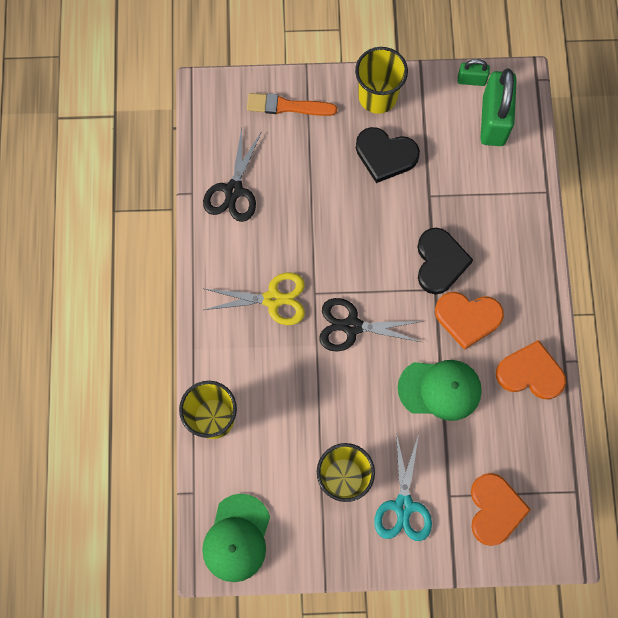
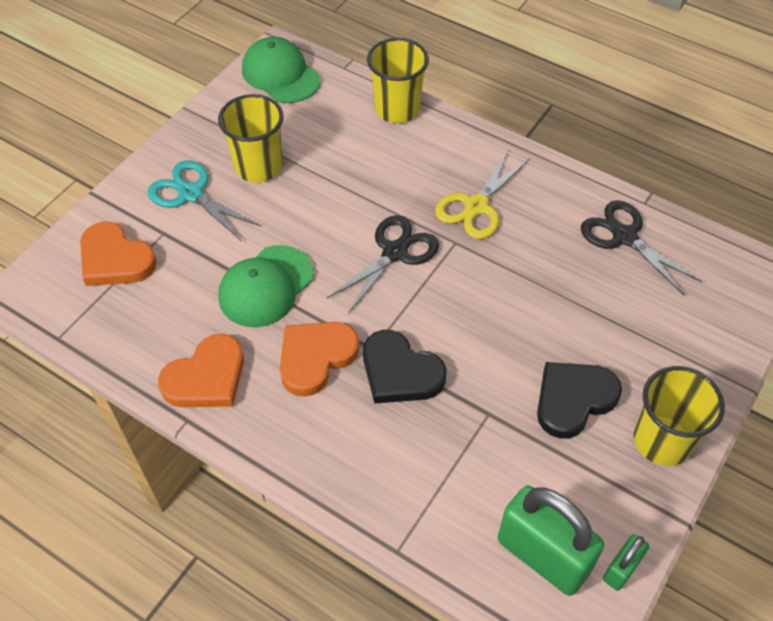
camera: 125 degrees right, 20 degrees down
(287, 106) = (703, 339): orange brush -> none

